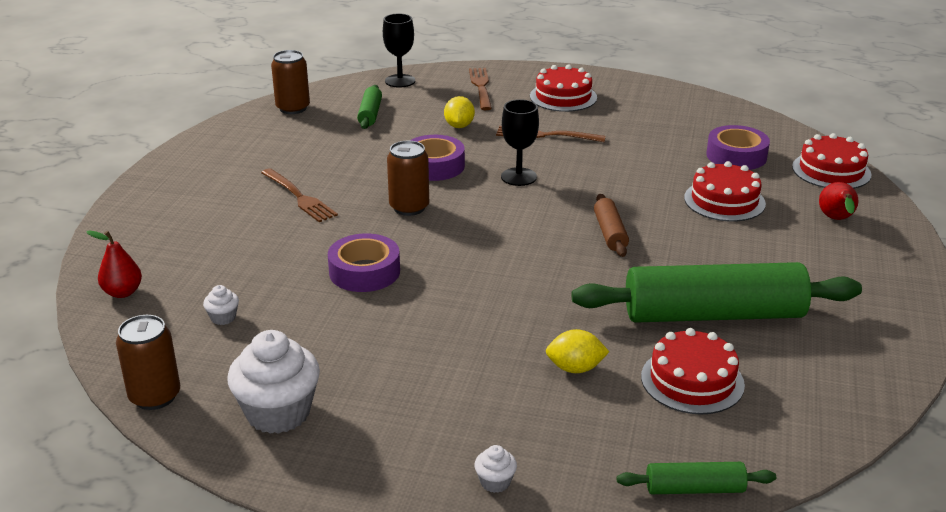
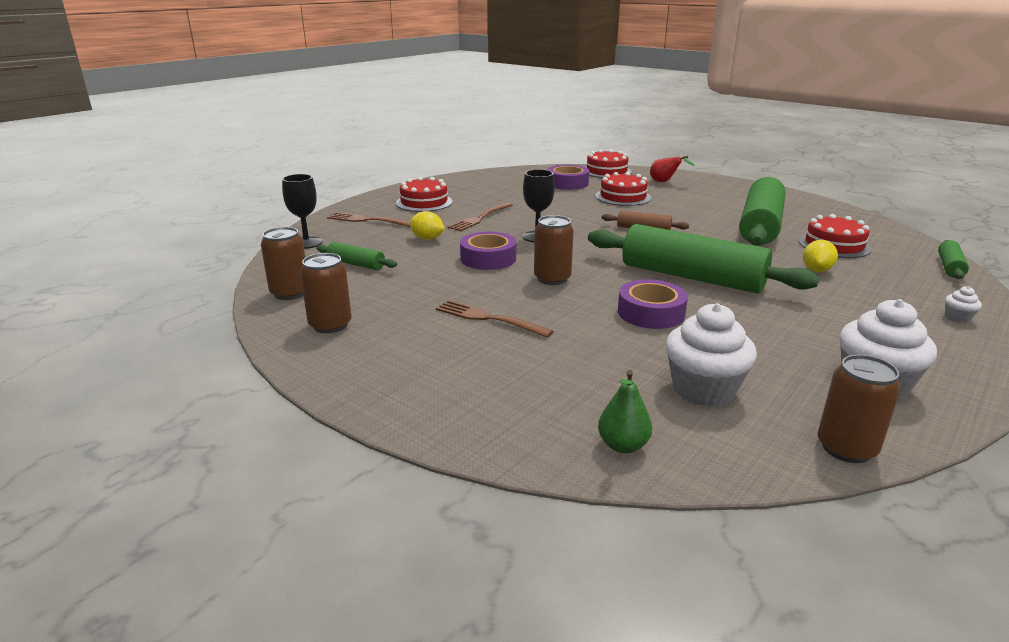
camera: 65 degrees left, 5 degrees down
(122, 292) = (623, 445): red pear -> green pear
(223, 318) = (703, 389): white cupcake -> white cupcake, size x2.28
(247, 139) = (330, 325): none -> brown can
(299, 197) = (488, 319): brown fork -> brown fork turned 135 degrees counterclockwise
(477, 283) = (691, 277): none -> green rolling pin

